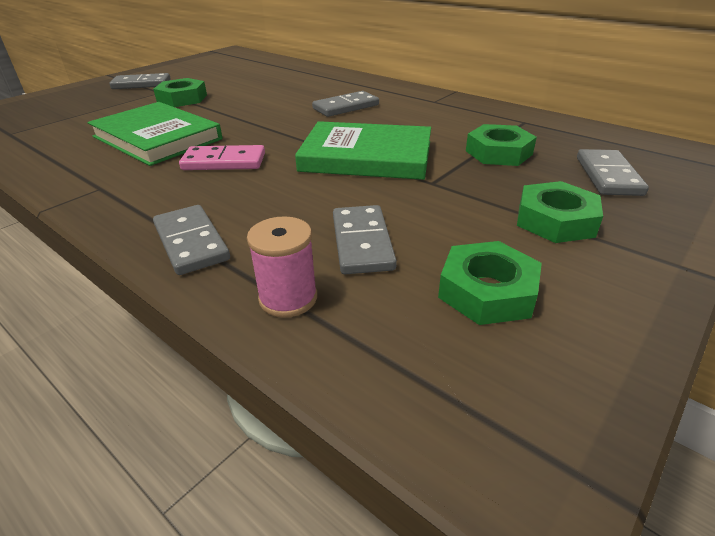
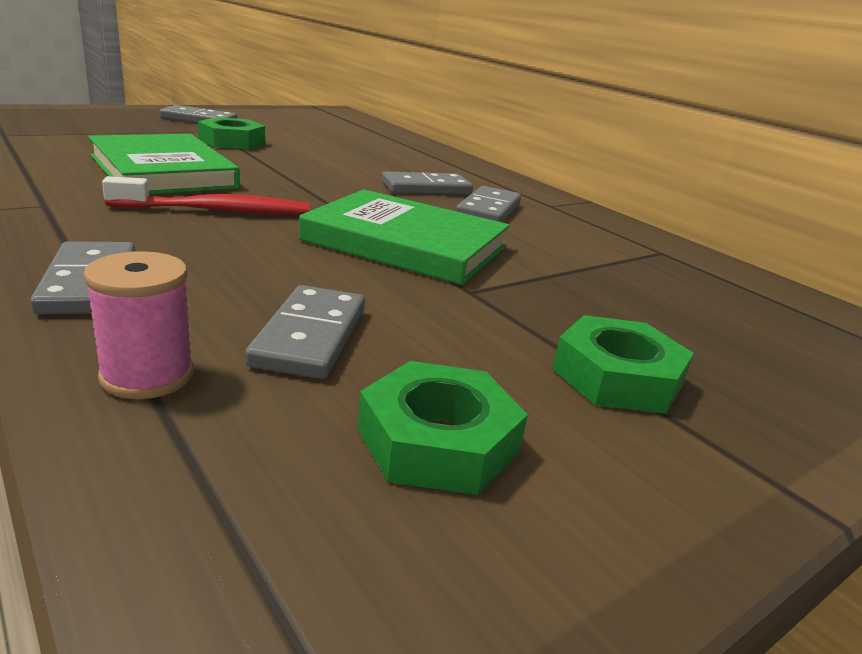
camera: 10 degrees right, 10 degrees down
(224, 162) = (217, 211): pink domino -> red toothbrush
(498, 152) = (595, 278): green nut -> none
(608, 176) = (743, 341): grey domino -> grey domino (489, 210)

